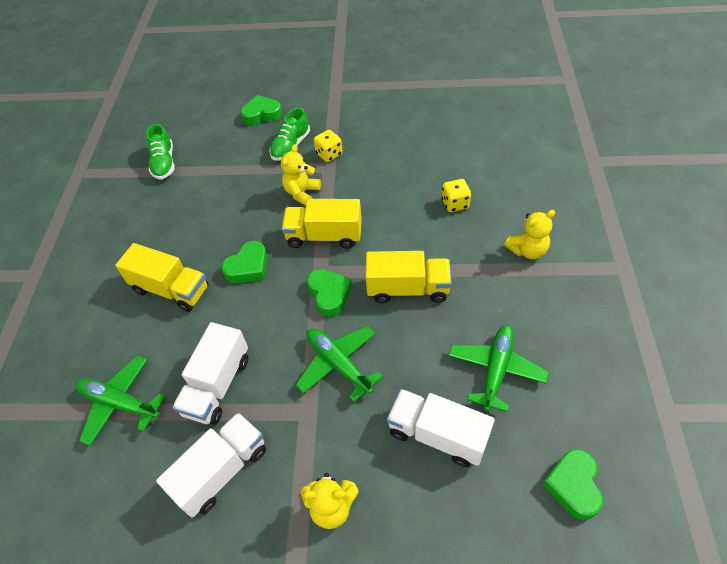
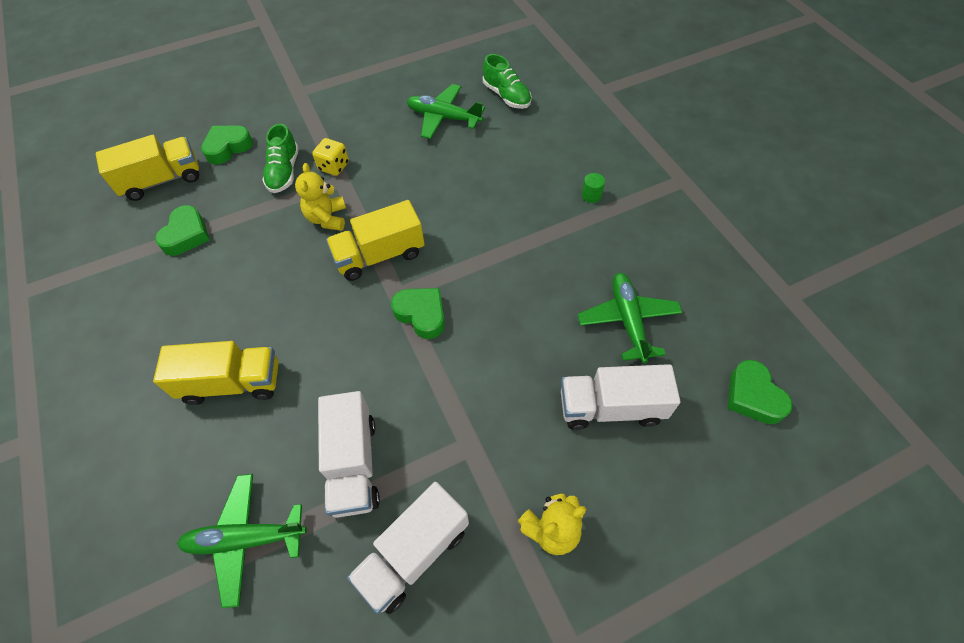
camera: 30 degrees left, 5 degrees up
(164, 163) = (134, 242): green shoe -> green shoe (506, 96)
(222, 471) = (414, 553): white truck -> white truck turned 150 degrees counterclockwise
(248, 267) = (312, 321): green heart -> green heart (186, 235)
(338, 364) = (474, 382): green plane -> green plane (443, 118)
(408, 289) = (499, 276): yellow truck -> yellow truck (162, 180)
(455, 204) = (497, 174): yellow dice -> none
(527, 250) = (591, 195): yellow teddy bear -> green cylinder

